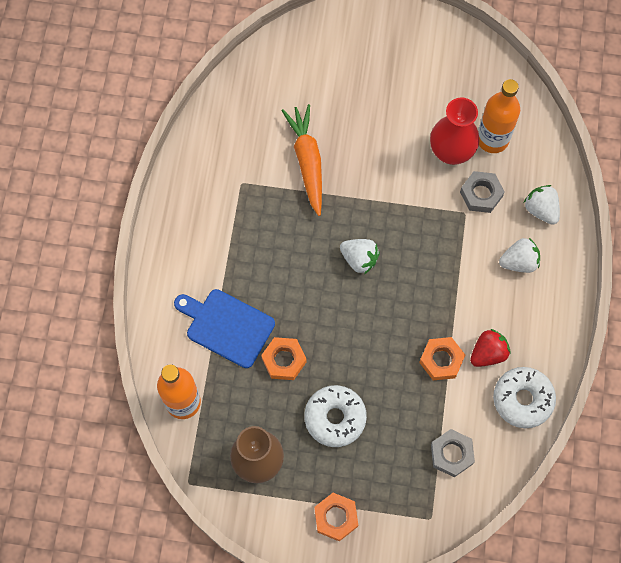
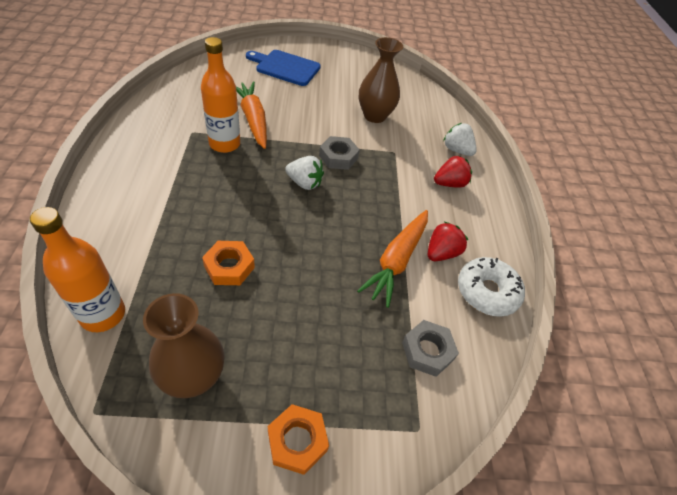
camera: 15 degrees left, 20 degrees down
(227, 326) = (166, 238): blue cutting board -> blue cutting board (285, 67)
(335, 418) = (289, 321): white donut -> none
(441, 360) = (397, 260): orange nut -> orange carrot
(451, 152) = (374, 116): red vase -> brown vase
(481, 194) = (405, 140): grey nut -> grey nut (338, 157)
(492, 139) = (406, 109): orange bottle -> orange bottle (224, 144)
(519, 262) = (449, 184): white strawberry -> red strawberry

